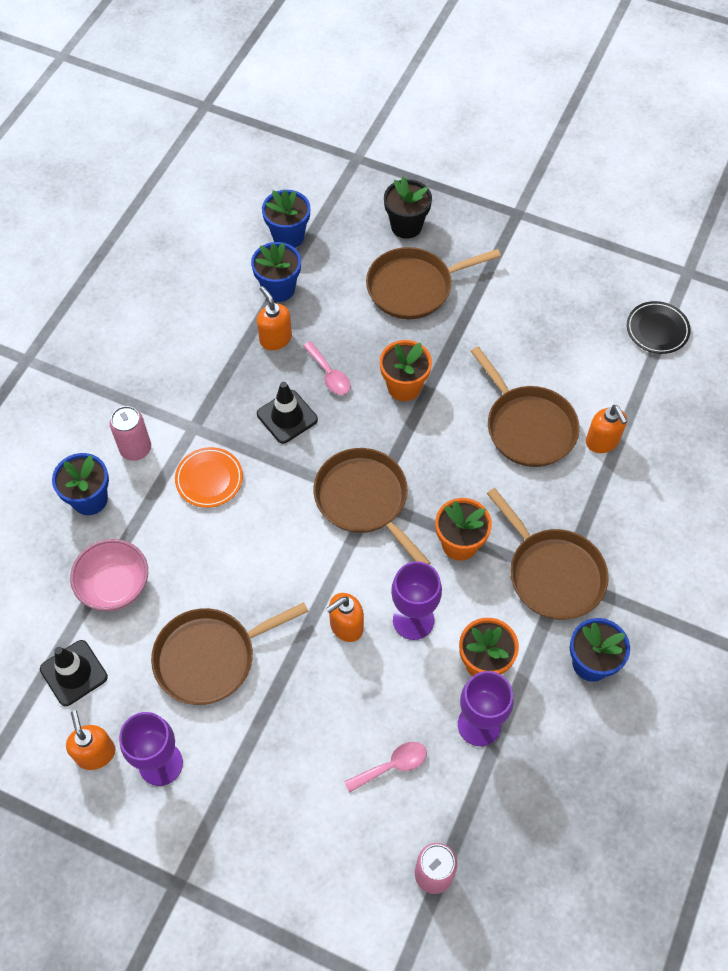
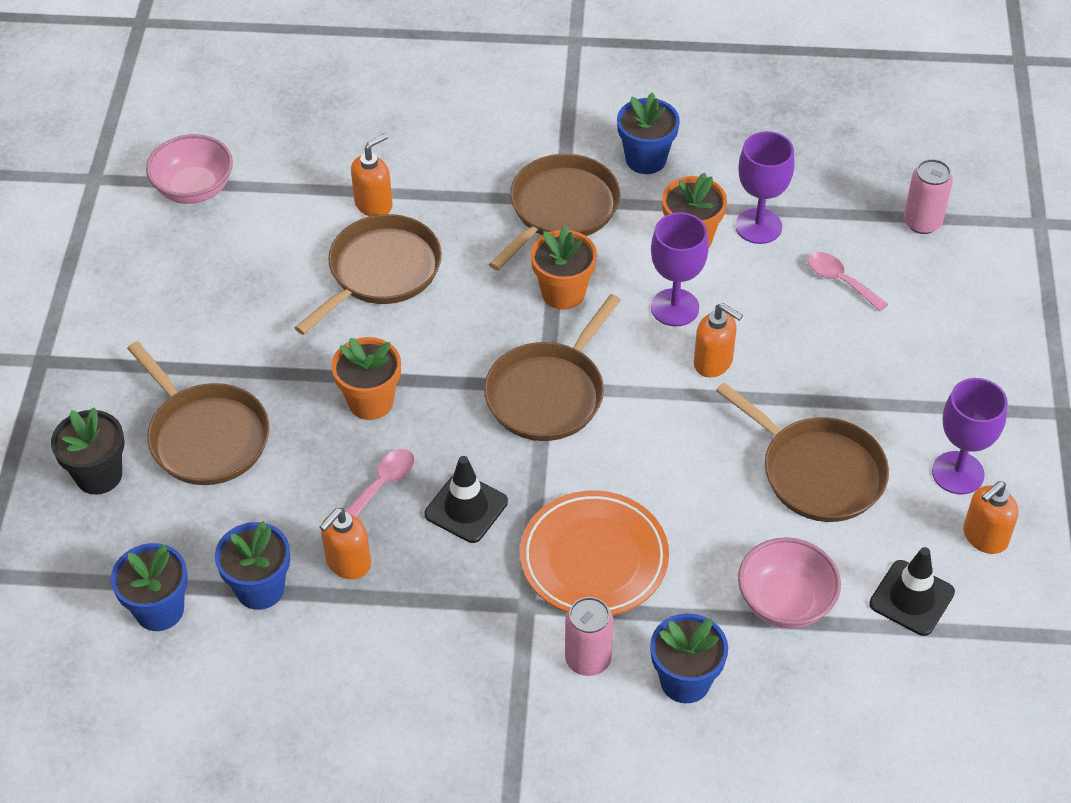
camera: 110 degrees left, 10 degrees down
(209, 479) = (594, 558): orange plate -> orange plate, size x1.61
(657, 330) = (194, 189): black plate -> pink bowl

